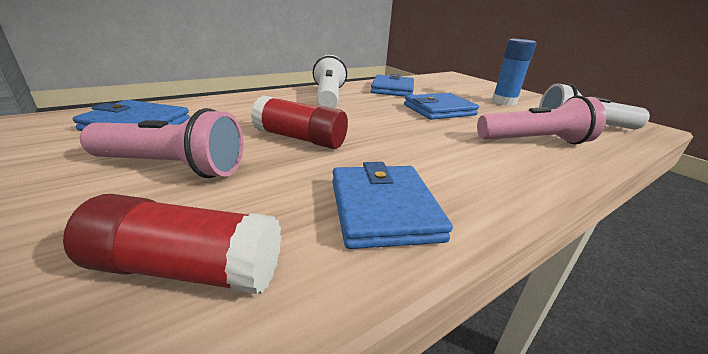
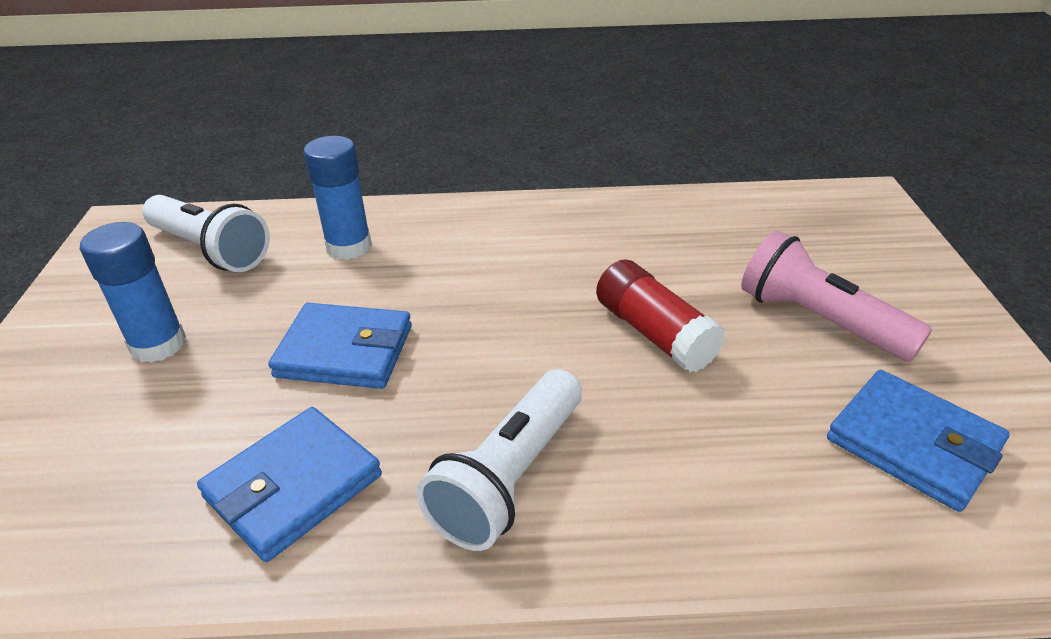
camera: 145 degrees left, 10 degrees up
(188, 268) = (781, 226): red glue stick -> none
(383, 209) = (630, 225): blue wallet -> none
(535, 141) = (349, 246): pink flashlight -> blue glue stick

